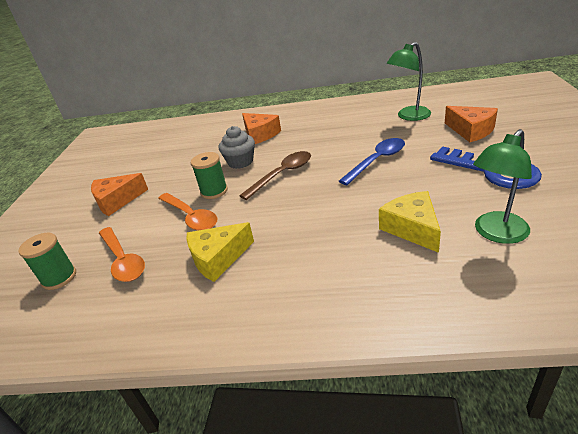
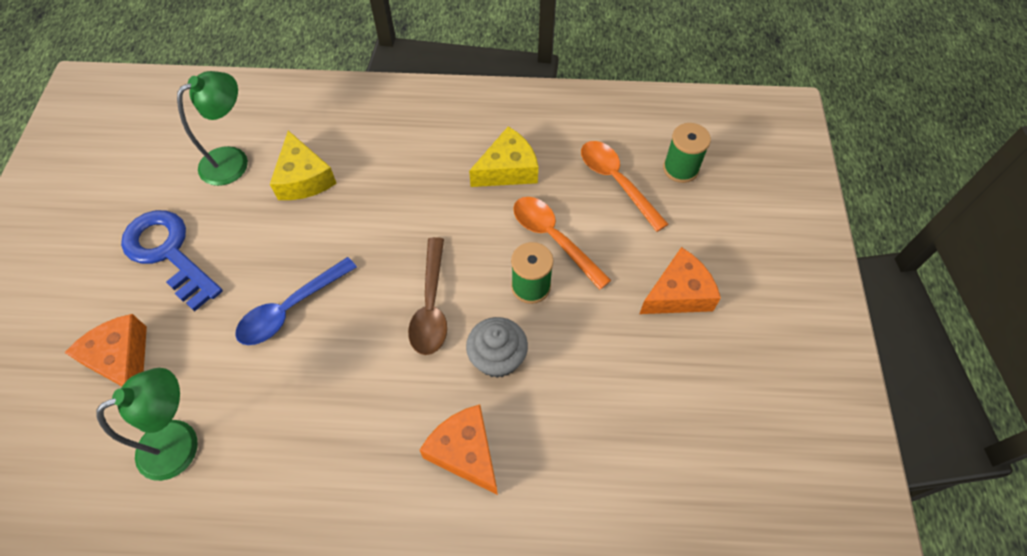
camera: 175 degrees right, 25 degrees up
(282, 175) = (431, 305): brown spoon -> brown spoon turned 45 degrees counterclockwise

